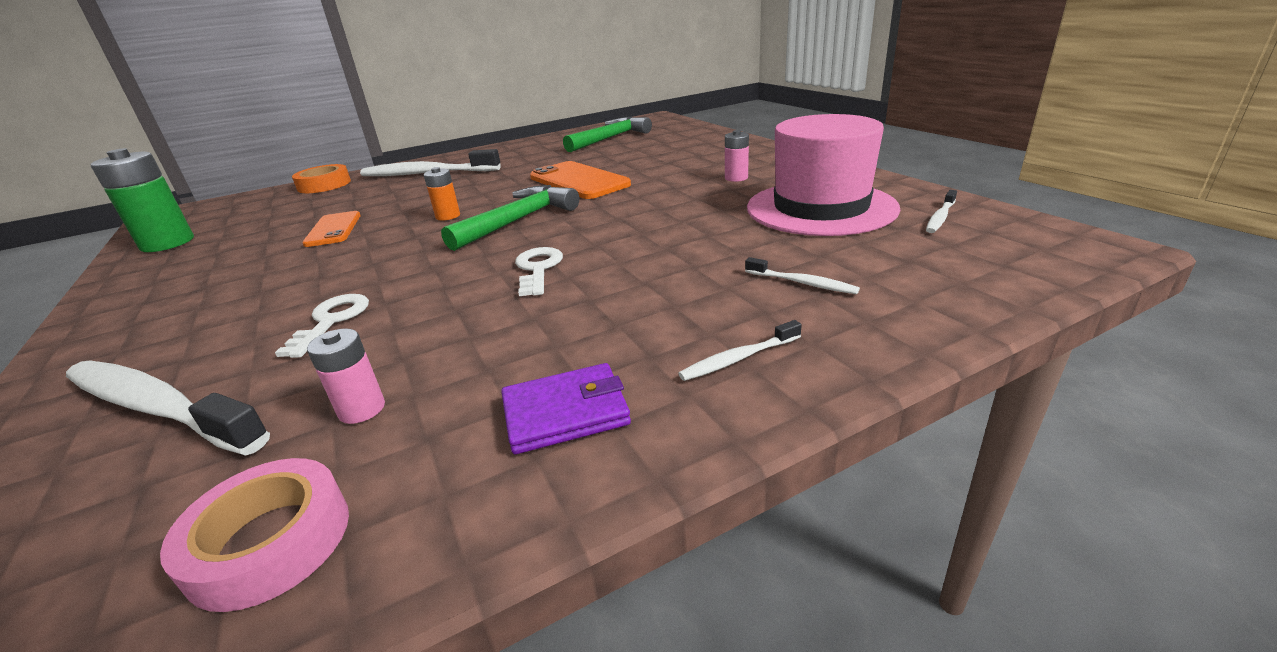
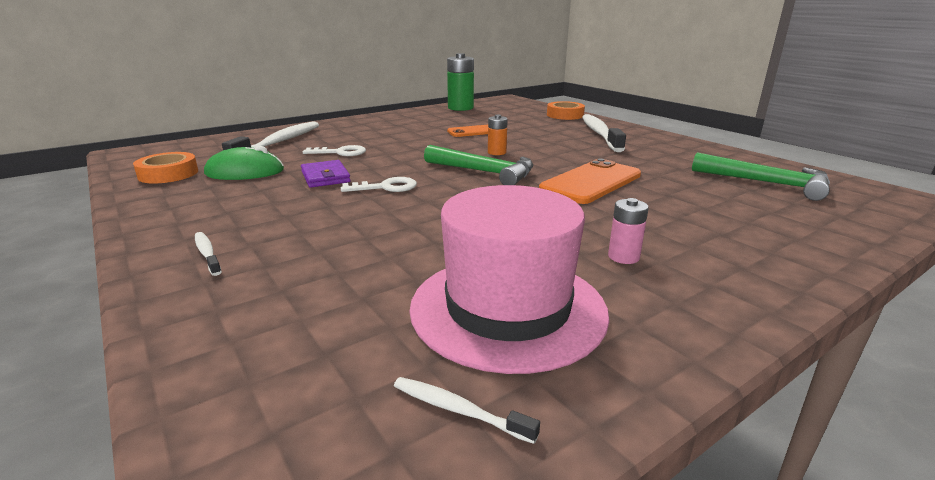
camera: 80 degrees right, 5 degrees down
(270, 541) = (168, 174): pink tape -> orange tape
(362, 409) = (245, 172): pink battery -> green mouse
(565, 412) = (199, 210): purple wallet -> purple wallet (325, 177)
(802, 283) = (305, 283): white toothbrush -> none

